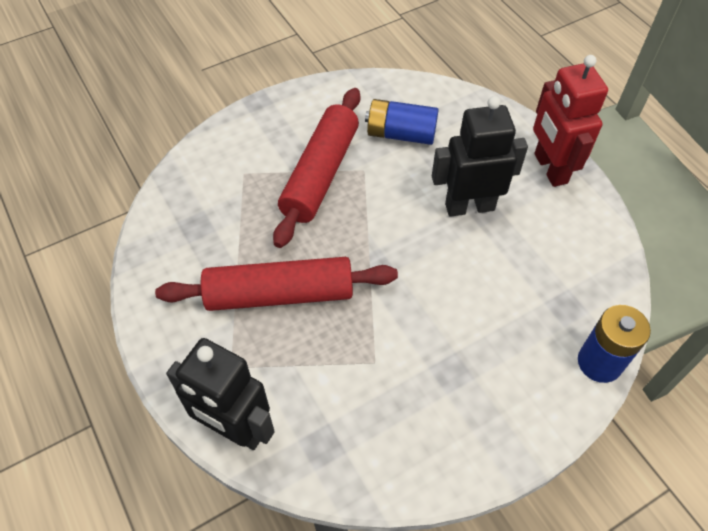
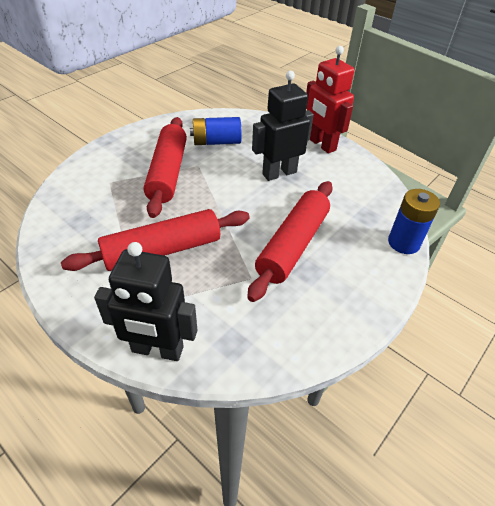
camera: 20 degrees left, 10 degrees down
(445, 328) = (293, 245): none -> red rolling pin

